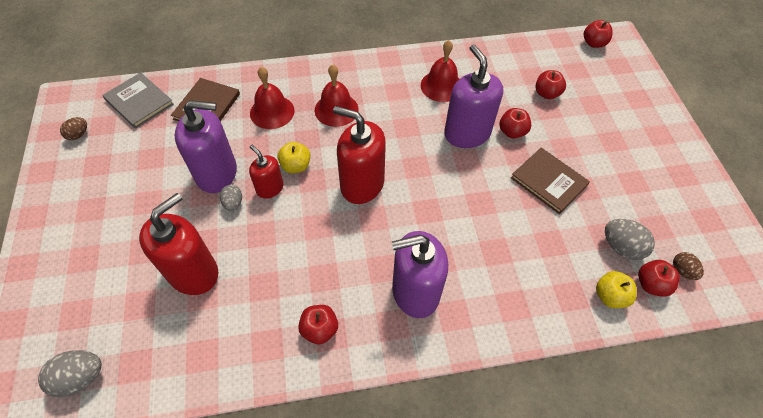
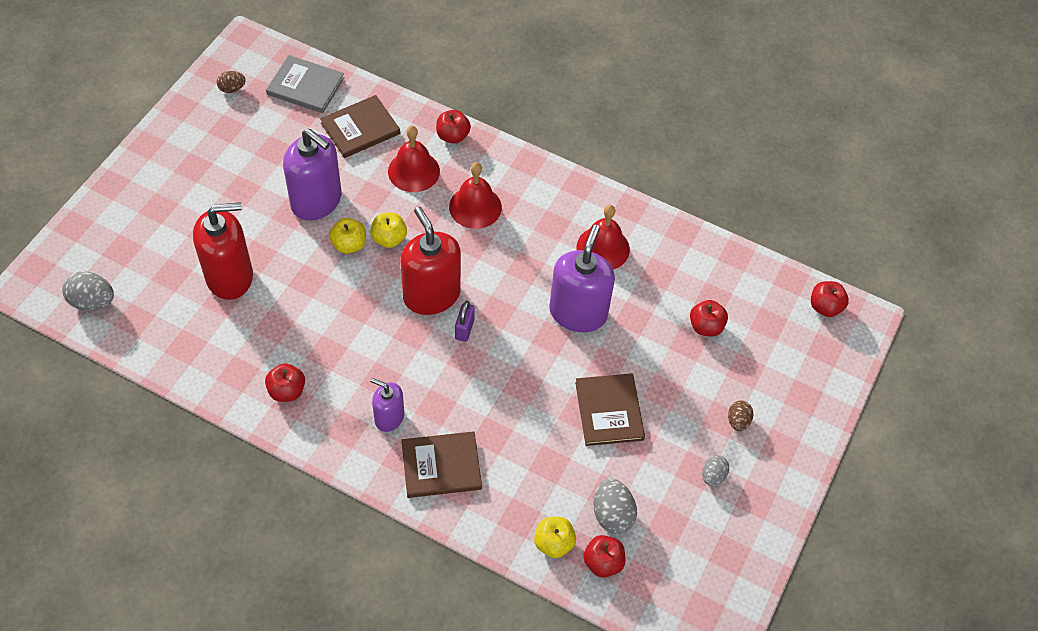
camera: 35 degrees right, 0 degrees up
(139, 102) = (305, 86): grey book -> grey book turned 60 degrees counterclockwise
(233, 203) = (308, 238): grey egg -> grey egg (713, 476)
(270, 188) = (349, 244): red soap dispenser -> yellow apple
(406, 192) = (464, 329): none -> purple padlock
(415, 292) = (389, 417): purple soap dispenser -> purple soap dispenser, size x0.56
(485, 299) = (441, 466): none -> brown book
(512, 132) = (625, 341): red apple -> red apple (453, 136)
(682, 271) = (646, 574): brown egg -> brown egg (738, 421)

